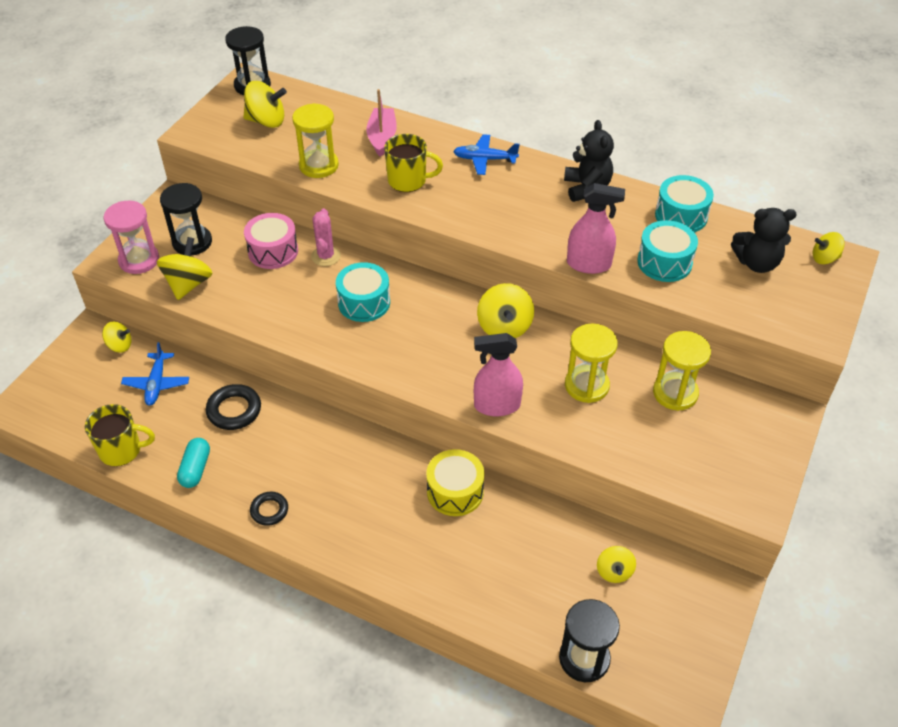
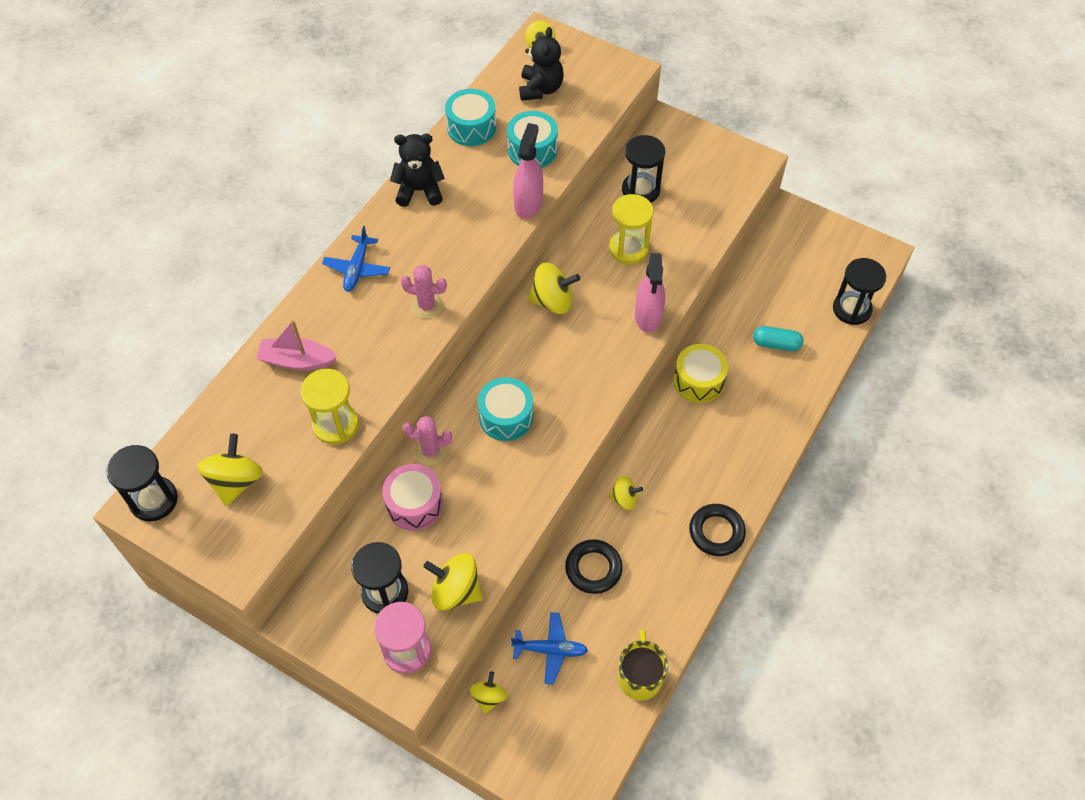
camera: 85 degrees left, 10 degrees up
(195, 469) = (666, 601): turquoise capsule -> turquoise capsule (776, 344)
(269, 510) = (716, 532): black ring -> black ring, size x1.55
(408, 181) = (380, 339): yellow mug -> none
(449, 205) = (427, 306): none -> pink cactus
(614, 572) = (777, 279): yellow spinning top -> yellow spinning top (624, 499)
(675, 393) = (640, 190): yellow hourglass -> black hourglass

